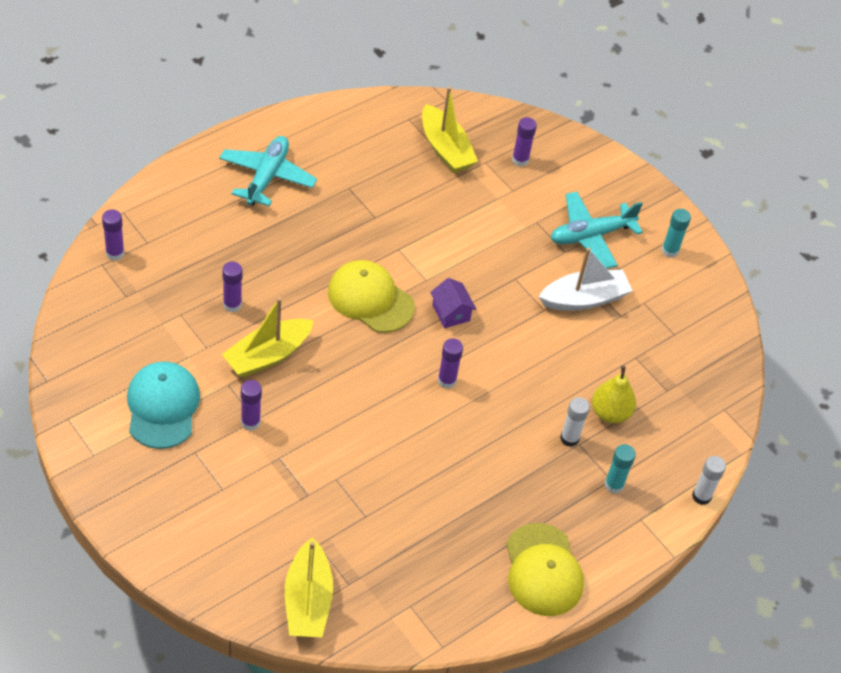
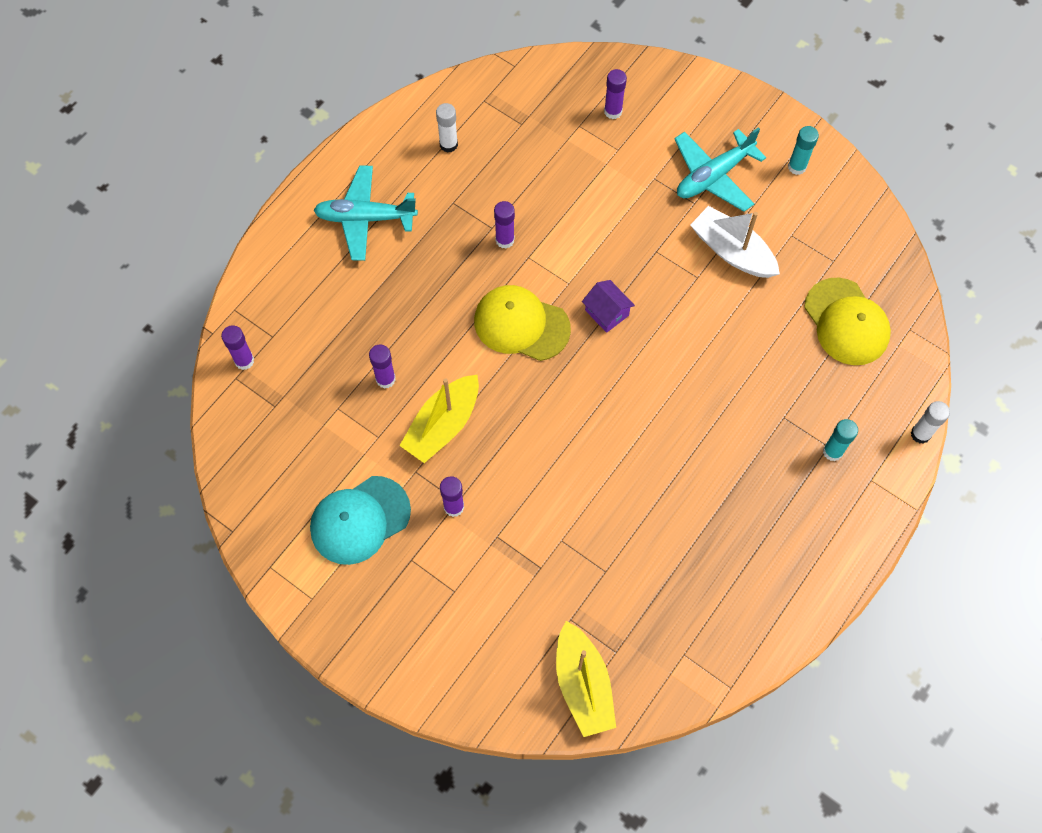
camera: 10 degrees left, 15 degrees up
(162, 407) = (359, 520): turquoise cap -> turquoise cap turned 105 degrees counterclockwise
(267, 177) = (365, 218): turquoise plane -> turquoise plane turned 90 degrees counterclockwise
(445, 149) = (533, 124): yellow boat -> none
(447, 380) = (630, 391): purple glue stick -> purple glue stick (505, 240)
(543, 570) = (797, 570): yellow cap -> yellow cap (846, 322)
(569, 438) = (772, 415): white glue stick -> white glue stick (448, 144)
(584, 299) = (732, 251): white boat -> white boat turned 105 degrees counterclockwise
(610, 413) = (801, 372): yellow pear -> none

